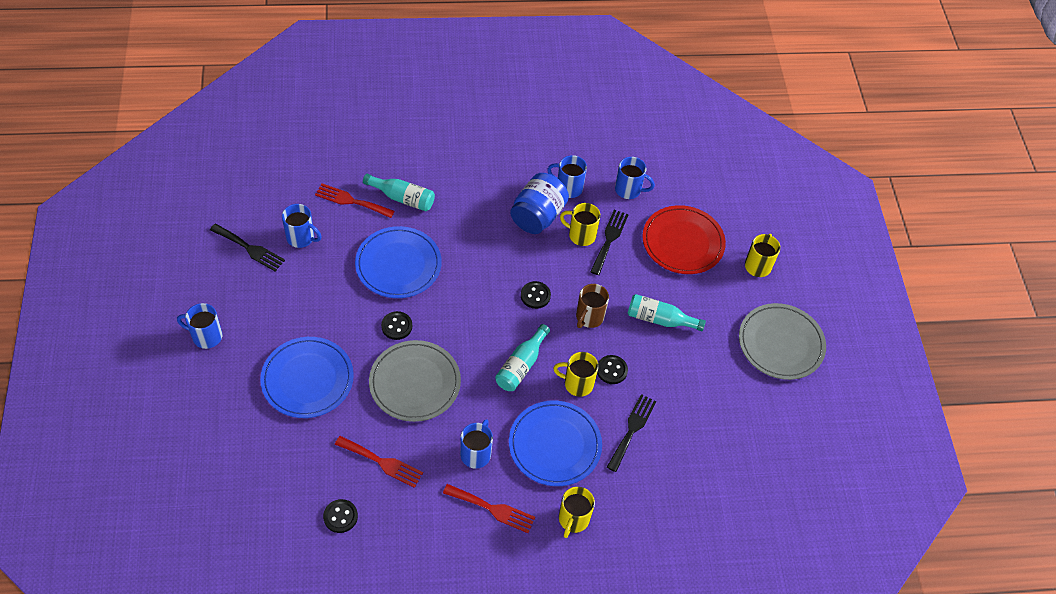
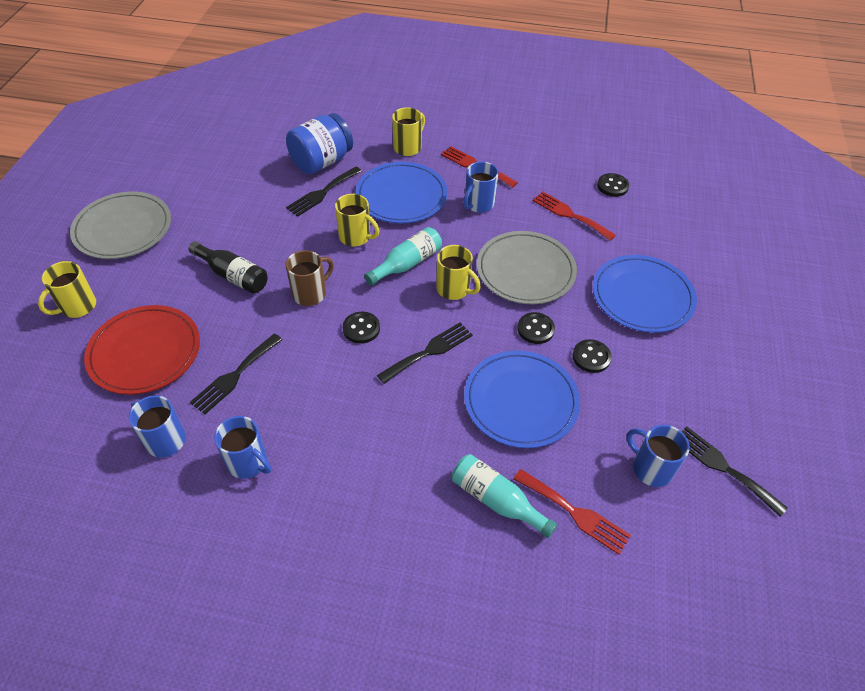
camera: 160 degrees left, 5 degrees down
(206, 336) = (765, 364): blue mug -> none
(476, 288) = (429, 351): none -> black fork
(537, 216) = (312, 429): blue jar -> blue jar (321, 161)
(581, 235) = (268, 389): yellow mug -> yellow mug (454, 289)
(611, 370) = (314, 241): black button -> black button (591, 357)
(660, 319) = (233, 275): turquoise bottle -> black bottle

